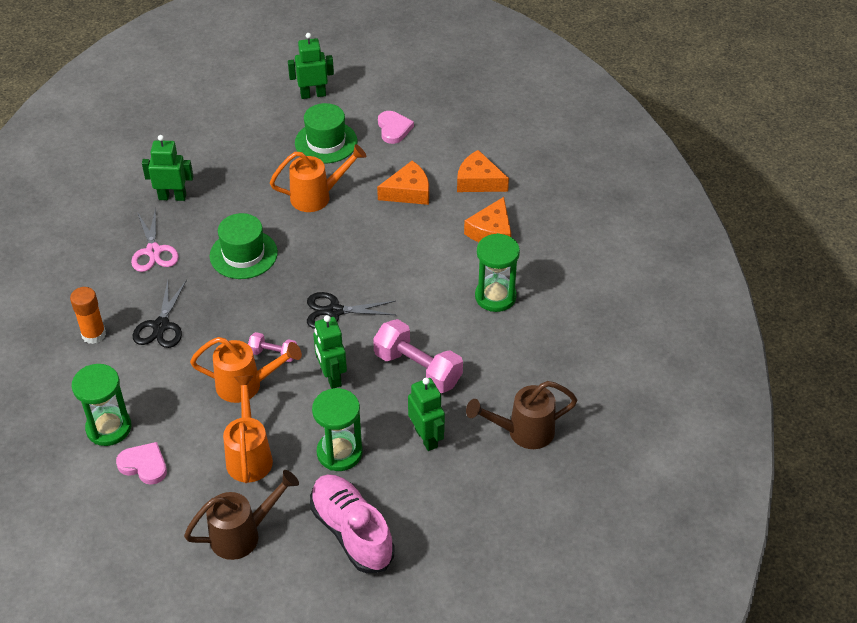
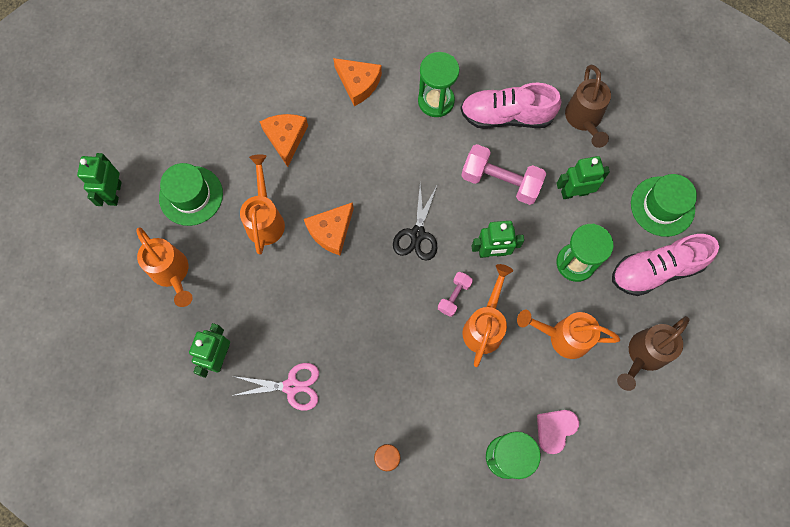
camera: 75 degrees left, 25 degrees up
(161, 326) = (394, 392): black scissors -> none
(243, 254) = (322, 301): green hat -> green hat (662, 206)
(243, 534) = (643, 355): brown watering can -> brown watering can turned 120 degrees counterclockwise
(245, 149) = (172, 274): none -> orange watering can
(394, 129) = (194, 130): pink heart -> none
(418, 369) = (500, 181): pink dumbbell -> pink dumbbell turned 60 degrees clockwise
(478, 181) = (291, 77): orange cheese -> orange cheese (331, 231)
(500, 360) = (506, 116): none -> pink shoe

